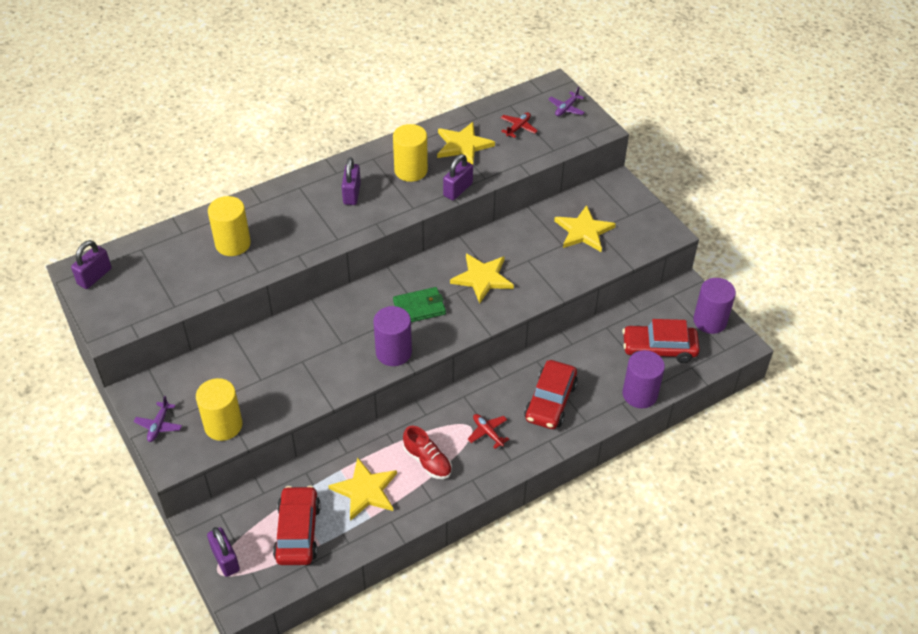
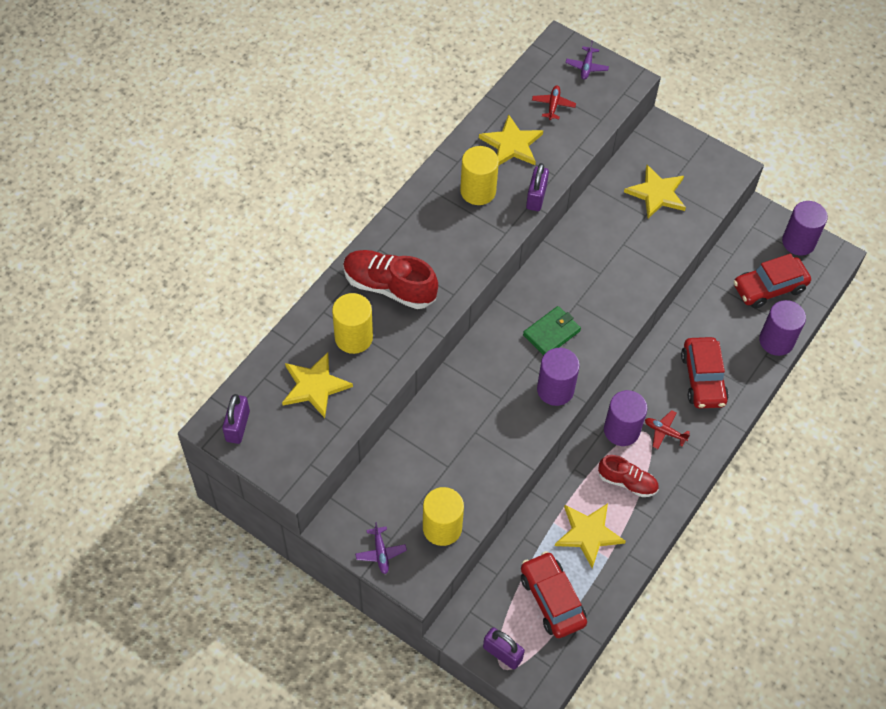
camera: 25 degrees left, 10 degrees up
(288, 216) = (389, 287): none -> red shoe
(352, 194) = (436, 238): purple padlock -> none
(449, 417) = (621, 430): none -> purple cylinder
(482, 278) = (592, 279): yellow star -> yellow star (315, 386)

